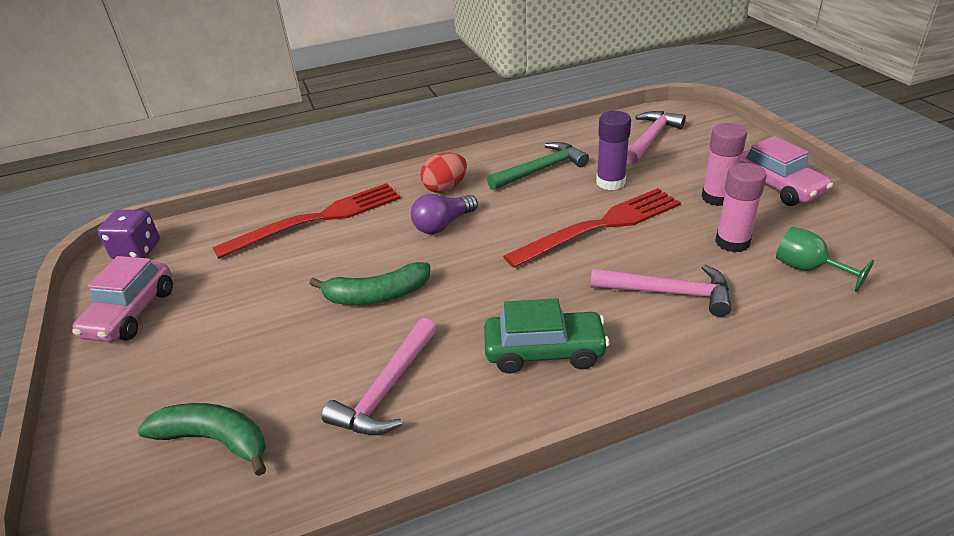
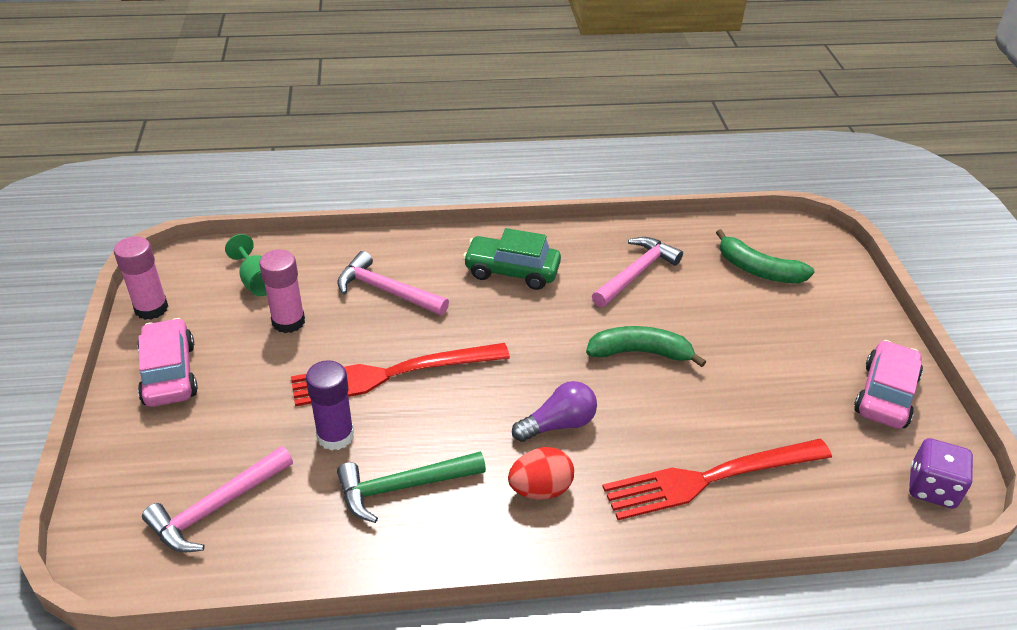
camera: 170 degrees left, 5 degrees up
(717, 197) = (245, 377): pink glue stick -> pink glue stick (151, 308)

